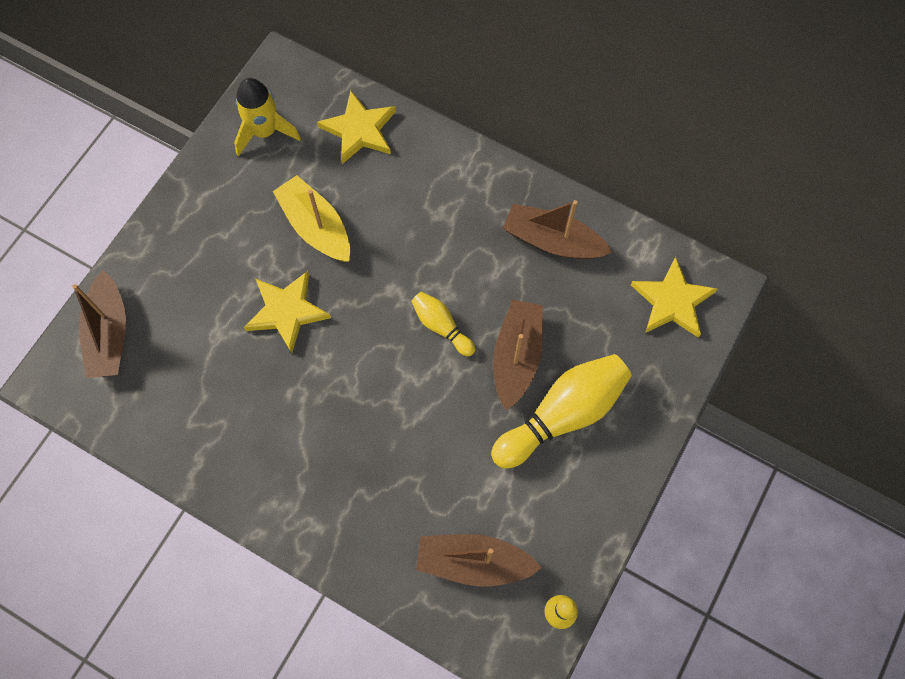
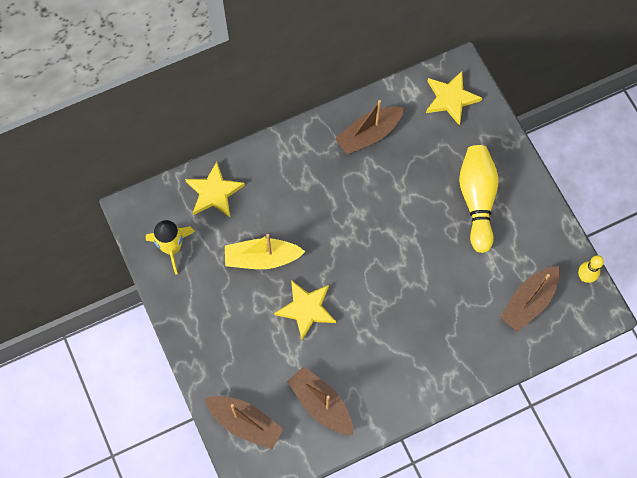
camera: 55 degrees left, 0 degrees up
(441, 326) = (378, 229): yellow bowling pin -> none
(516, 357) = (426, 201): brown boat -> brown boat (321, 404)

